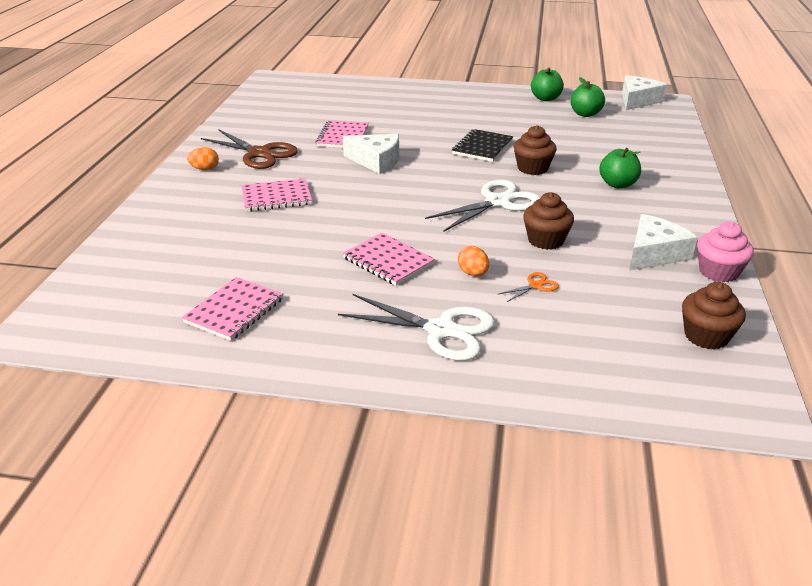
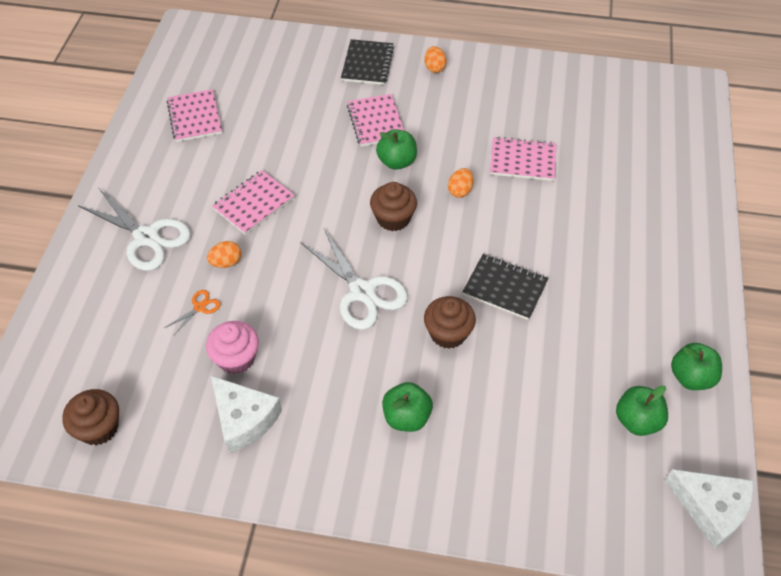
camera: 90 degrees right, 20 degrees up
(182, 202) = (367, 64): none -> black notebook
(234, 311) = (194, 117): pink notebook -> pink notebook turned 45 degrees clockwise
(259, 153) = (472, 100): brown scissors -> none
(335, 187) = (397, 162): none -> green apple
(376, 161) = (460, 191): white cheese -> orange egg
(441, 330) = (146, 237): white scissors -> white scissors turned 75 degrees counterclockwise
(535, 285) = (199, 307): orange scissors -> orange scissors turned 105 degrees counterclockwise
(545, 240) = (279, 325): brown cupcake -> brown cupcake (393, 218)
(718, 272) = (201, 472): pink cupcake -> pink cupcake (236, 358)

